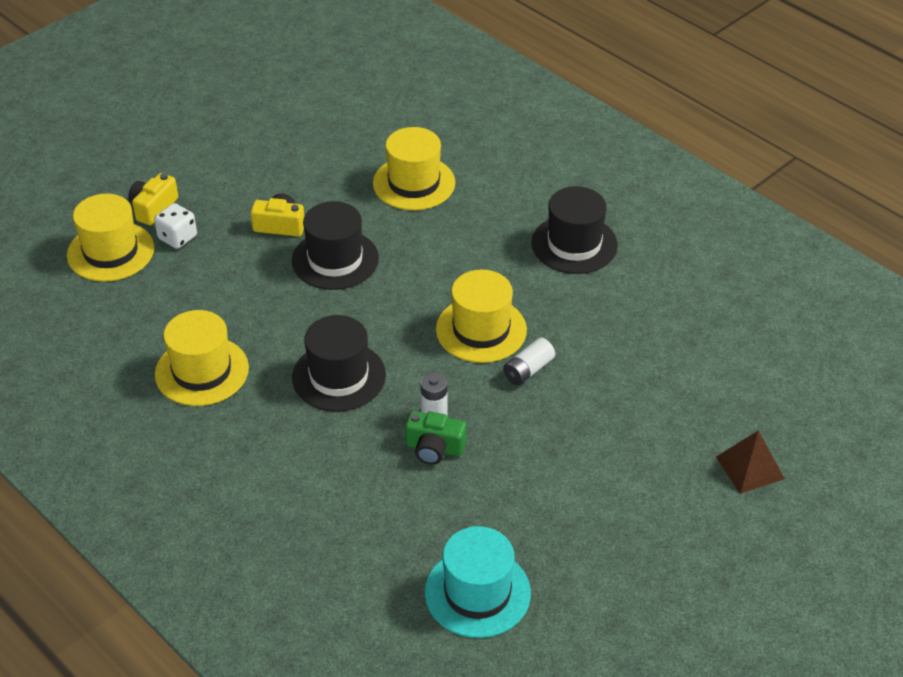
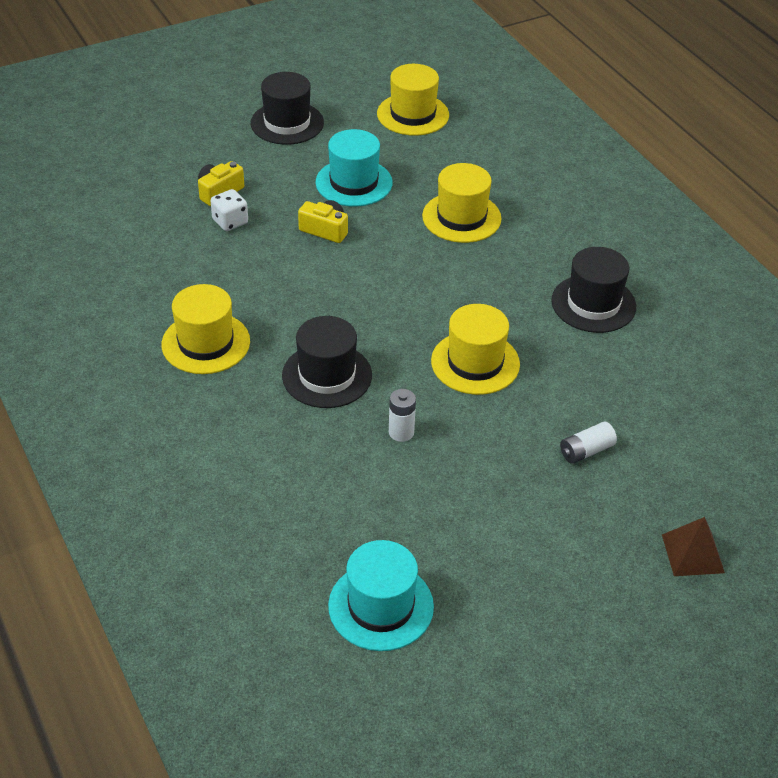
camera: 15 degrees right, 0 degrees up
(110, 251) = (167, 222): yellow hat -> yellow hat (413, 114)
(291, 169) = (354, 182): none -> turquoise hat
(335, 259) = (363, 270): black hat -> black hat (287, 123)
(434, 448) = (390, 461): green camera -> none
(528, 370) = (506, 410): white battery -> white battery (586, 451)

